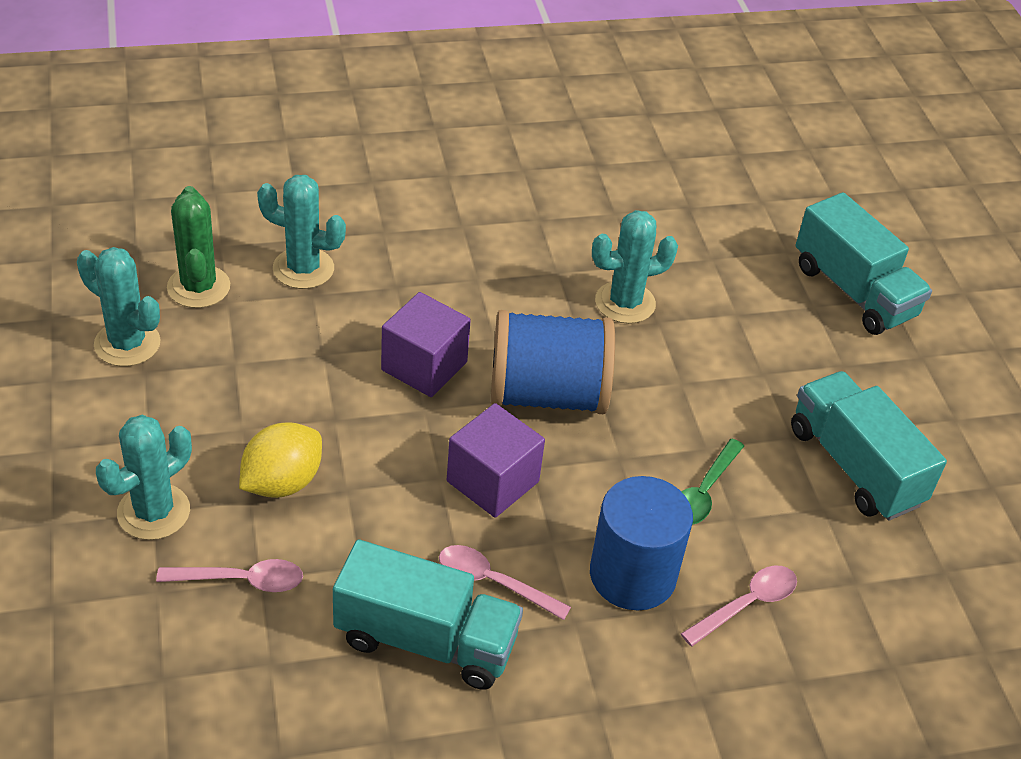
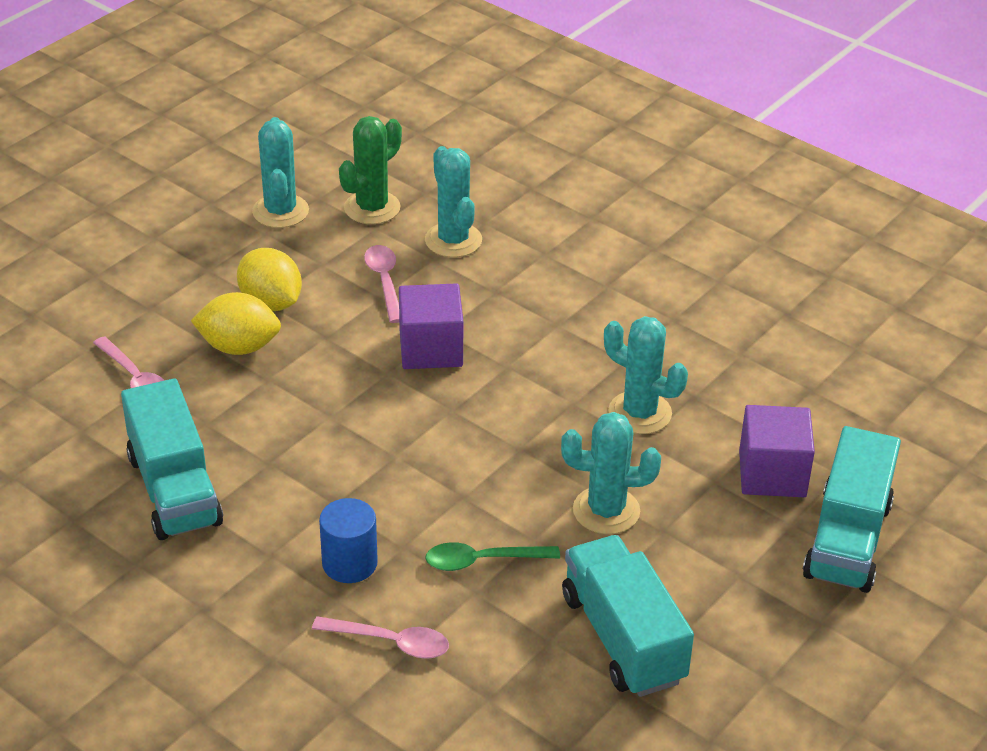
camera: 55 degrees right, 5 degrees down
(153, 512) = (150, 309): turquoise cactus -> turquoise cactus (606, 511)
(247, 426) = (271, 303): none -> yellow lemon
(492, 481) = (358, 443): purple cube -> purple cube (772, 474)
(493, 582) = (261, 495): pink spoon -> pink spoon (384, 282)
(547, 394) = (481, 424): blue spool -> none
(632, 575) = (349, 563): blue cylinder -> blue cylinder, size x0.66
(854, 466) = (623, 638): turquoise truck -> turquoise truck turned 45 degrees counterclockwise

